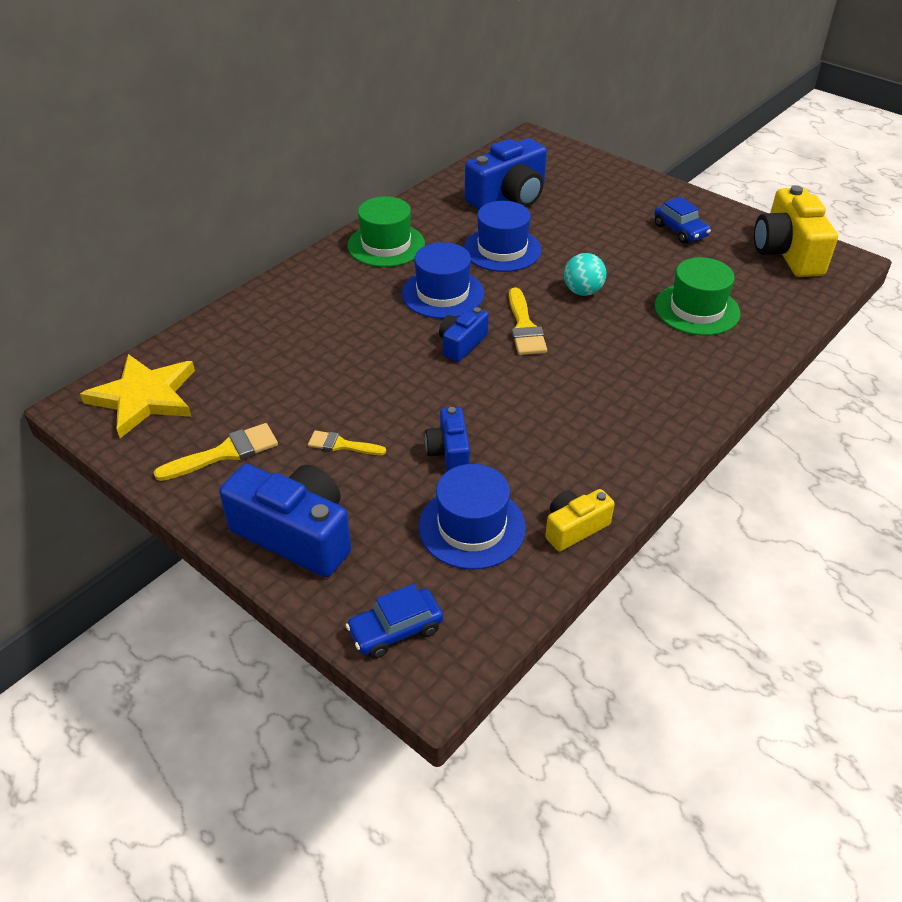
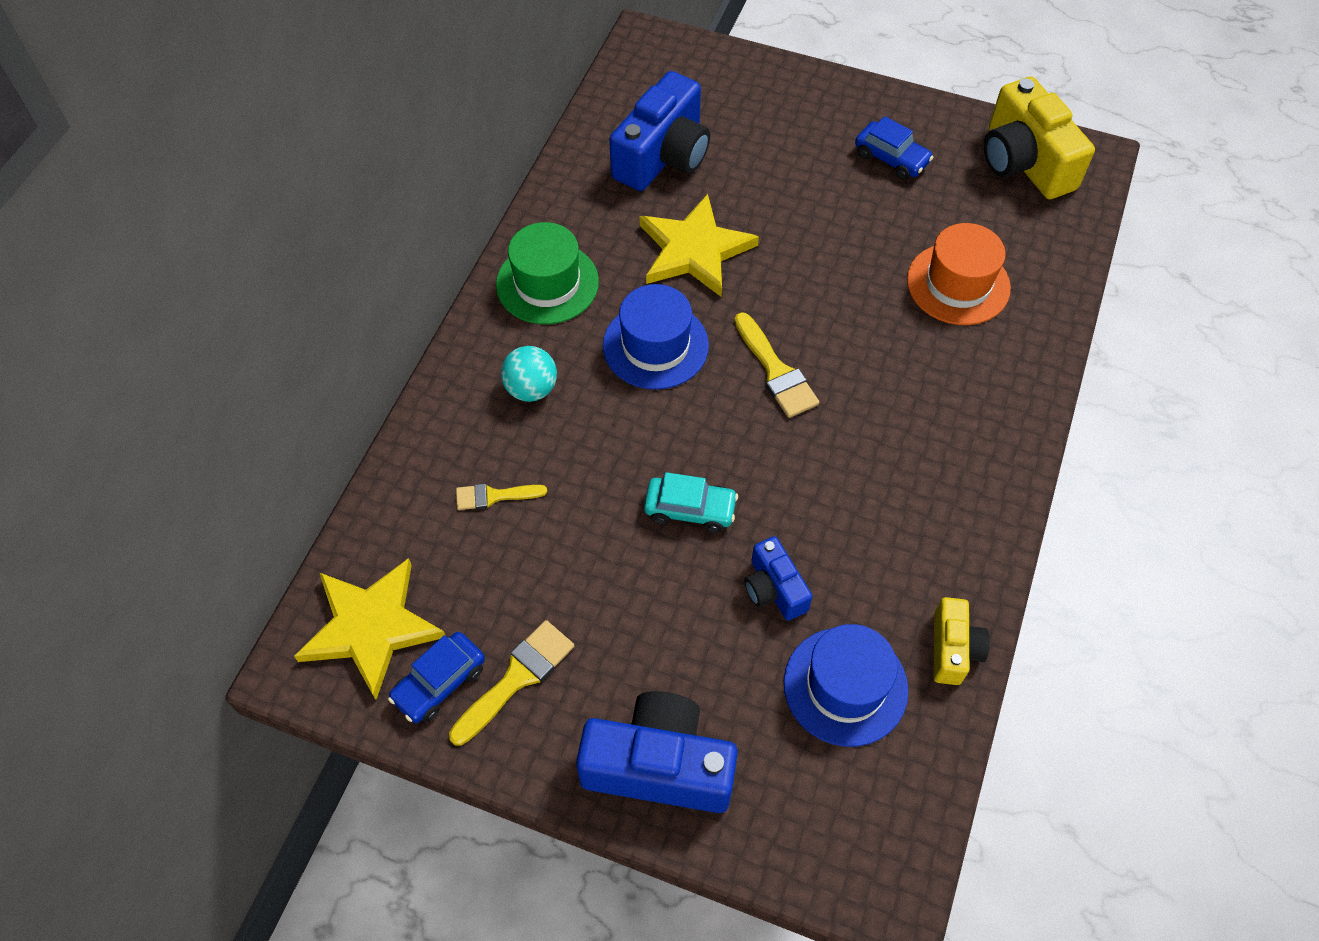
camera: 20 degrees left, 15 degrees up
(342, 445) = (648, 620): yellow brush -> yellow brush (494, 496)
(395, 630) = (827, 851): blue car -> blue car (439, 682)
(412, 389) = (690, 509): none -> turquoise car
(462, 344) = (715, 420): blue camera -> none
(502, 249) = (694, 250): blue hat -> yellow star
(574, 528) = (953, 649): yellow camera -> yellow camera turned 150 degrees clockwise
(582, 291) = (819, 293): turquoise ball -> turquoise ball (531, 389)
(696, 309) = (958, 284): green hat -> orange hat

